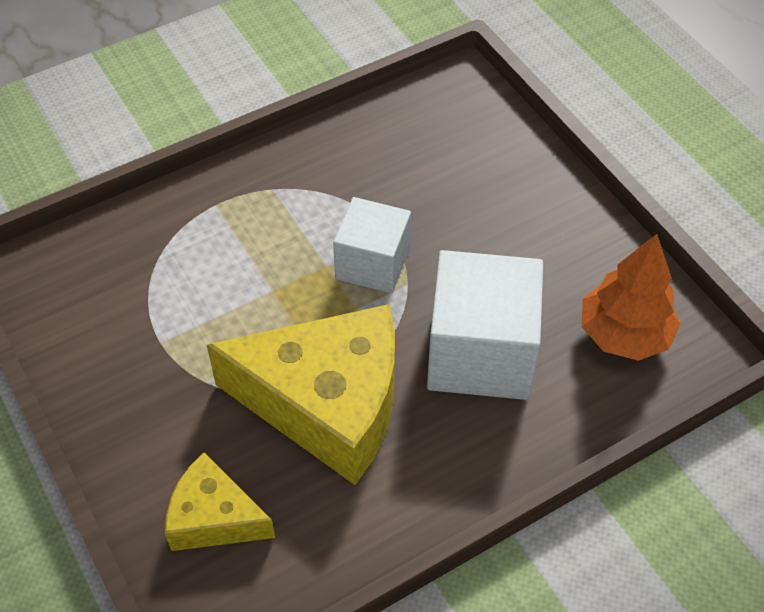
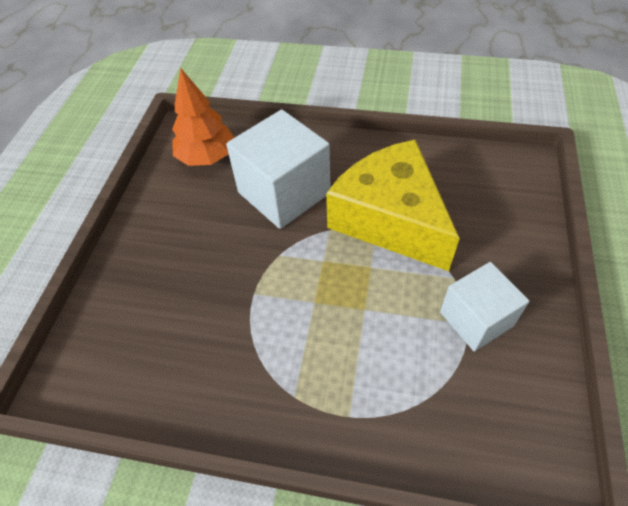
camera: 135 degrees left, 0 degrees up
(214, 518) = (496, 203): yellow cheese -> none
(372, 263) = (285, 282): white cube -> white cube (476, 319)

